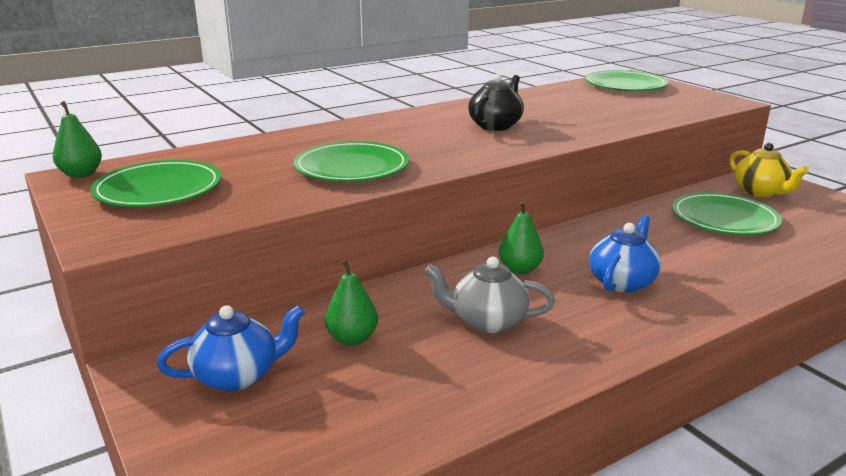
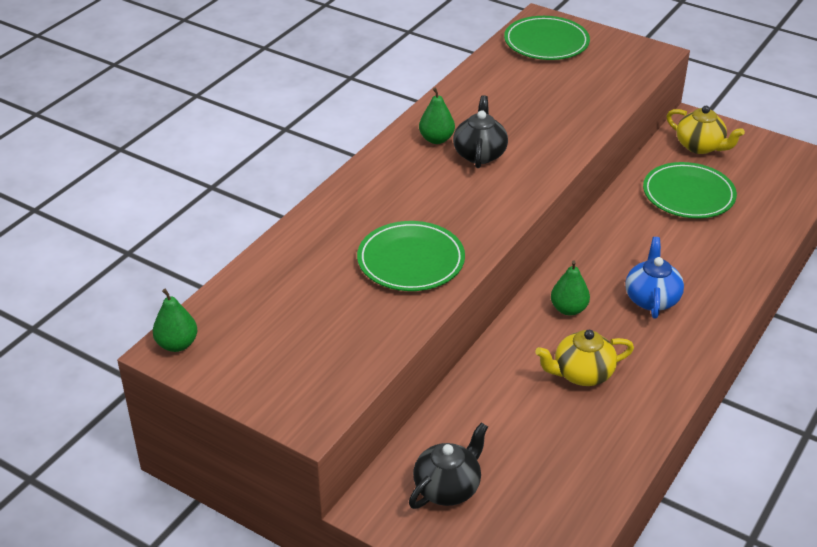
camera: 25 degrees left, 15 degrees up
(158, 190) = (276, 344): green plate -> none
(238, 376) = (448, 487): blue teapot -> black teapot
(352, 338) = (499, 425): green pear -> green pear (436, 139)
(487, 321) = (582, 374): grey teapot -> yellow teapot

